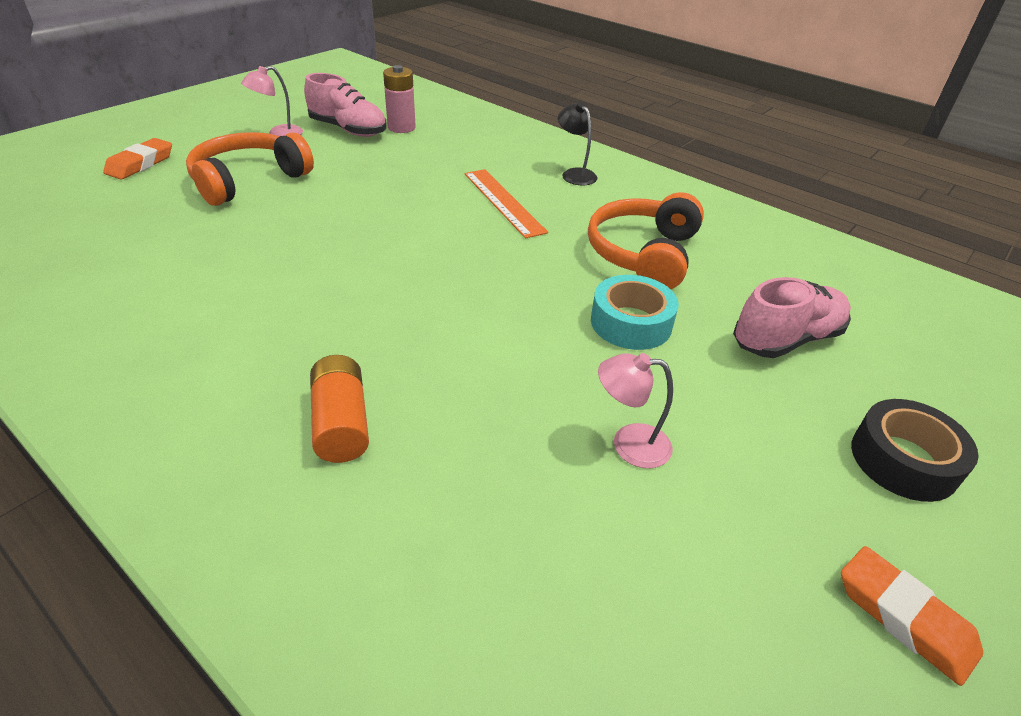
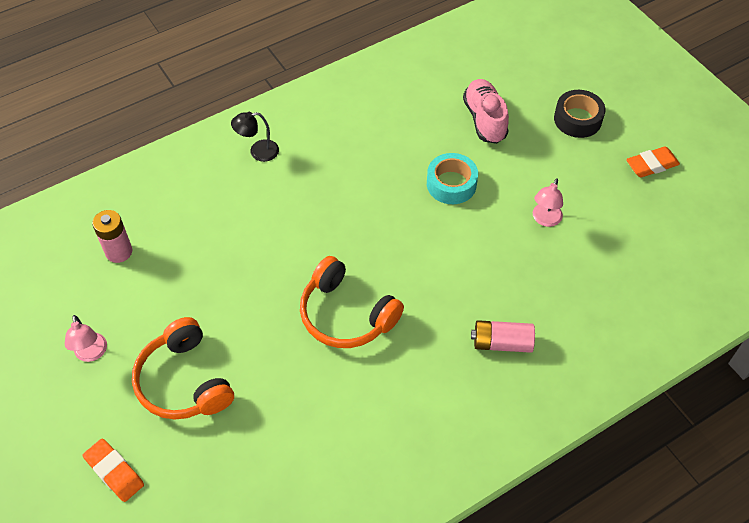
camera: 70 degrees left, 15 degrees up
(341, 423) = (501, 343): orange battery -> pink battery
(348, 130) = (106, 295): pink shoe -> none
(503, 202) = (286, 209): orange ruler -> none
(644, 254) = (382, 151): orange headphones -> orange headphones (346, 314)

